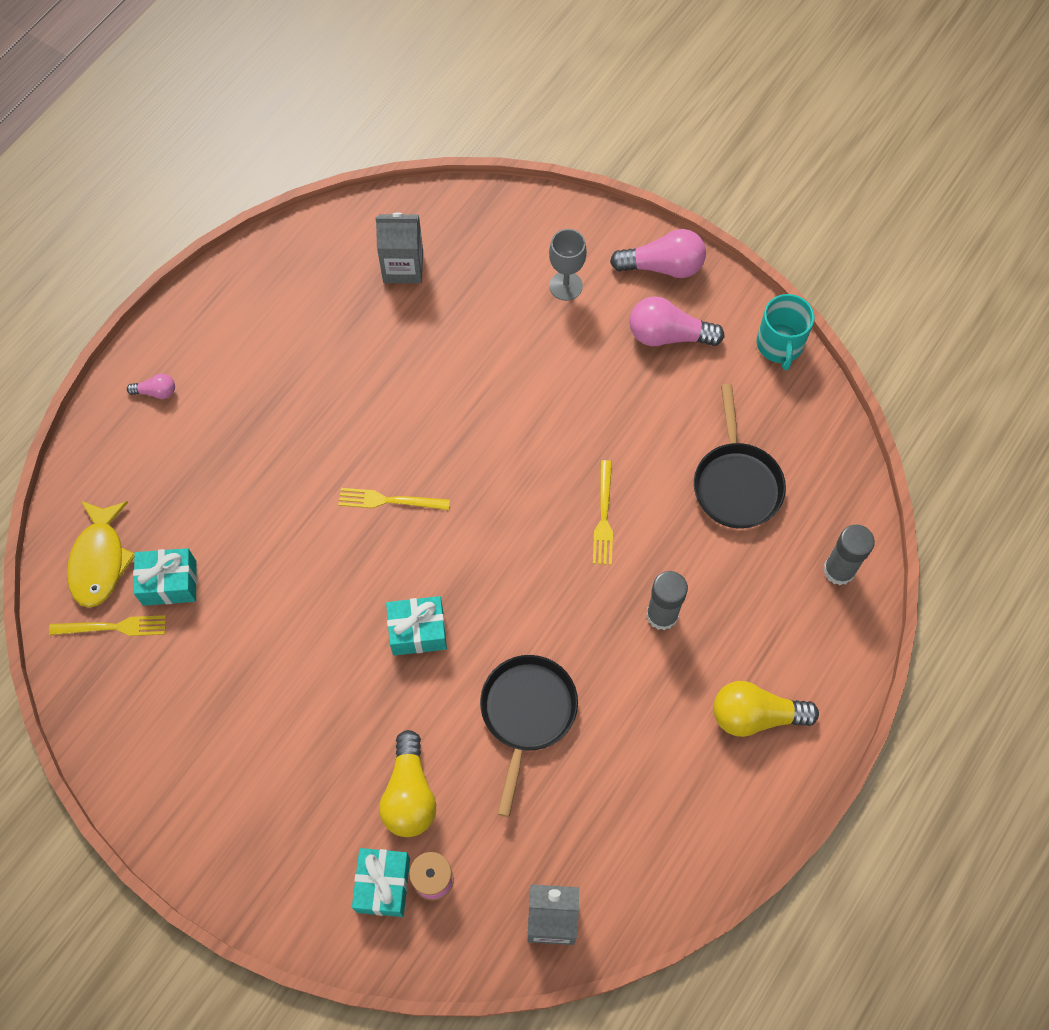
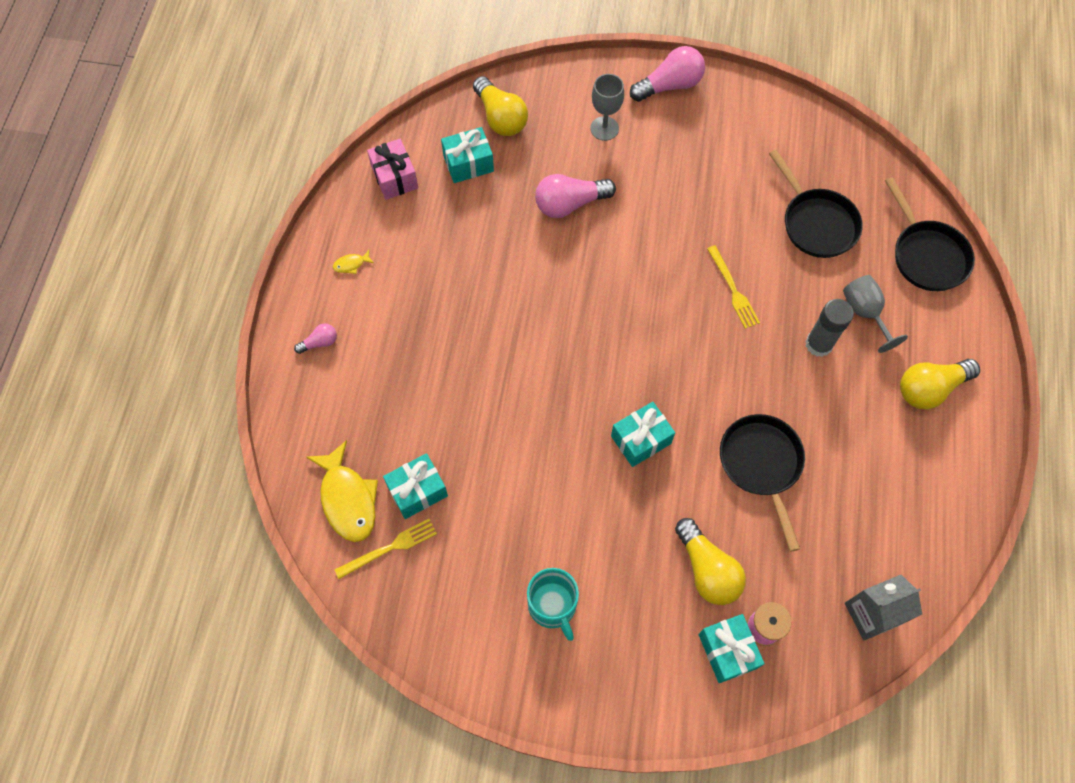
camera: 25 degrees left, 0 degrees up
(229, 324) = (351, 264): none -> yellow fish
(320, 251) = (394, 177): none -> pink gift
(389, 500) = (560, 348): yellow fork -> none
(403, 266) = (468, 163): grey carton -> turquoise gift
(463, 230) = (500, 117): none -> yellow light bulb
(668, 335) = (703, 134): pink light bulb -> pink light bulb (570, 204)
(732, 603) = (865, 313): none -> grey goblet
(780, 345) = (788, 109): turquoise mug -> turquoise mug (552, 606)
(839, 570) = (926, 255): grey glue stick -> black pan

